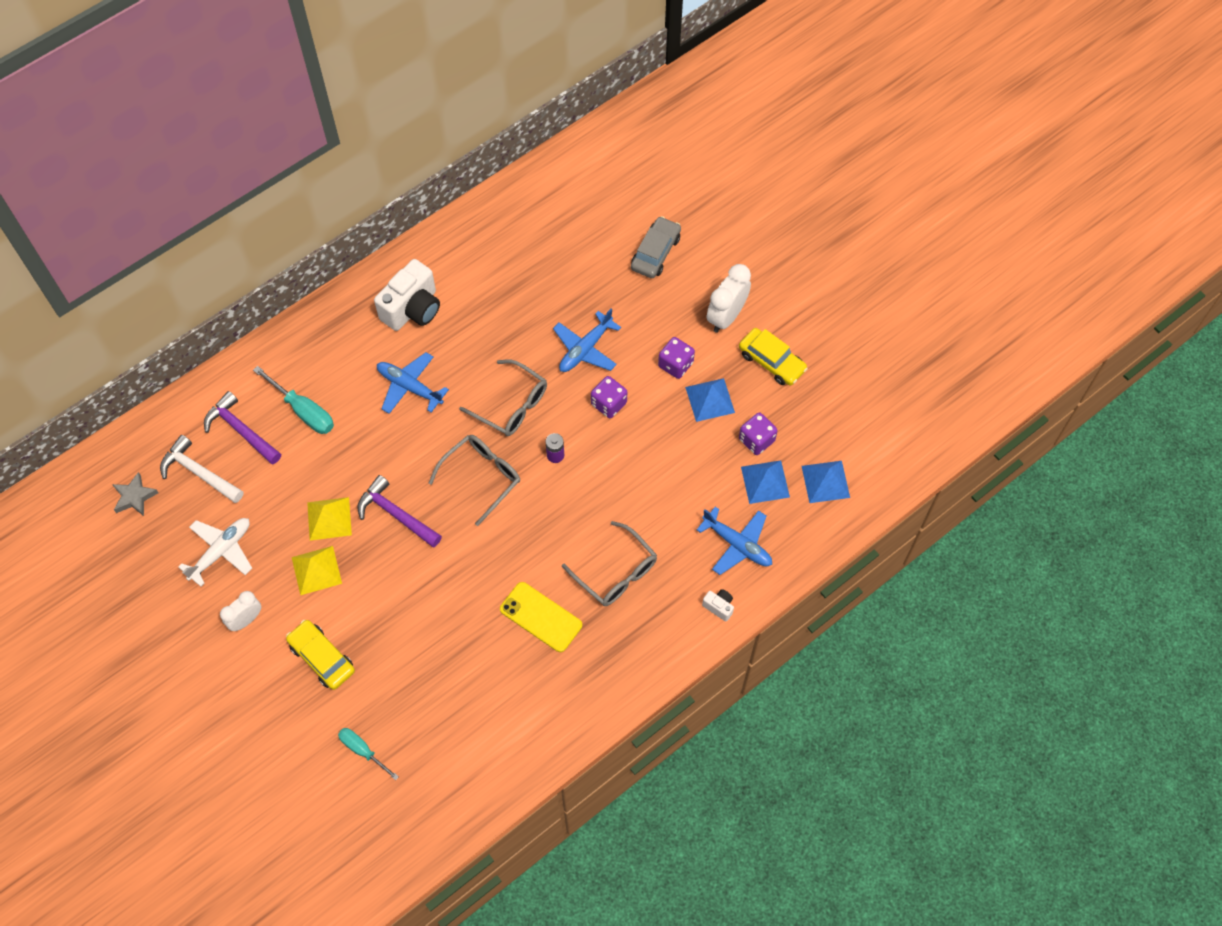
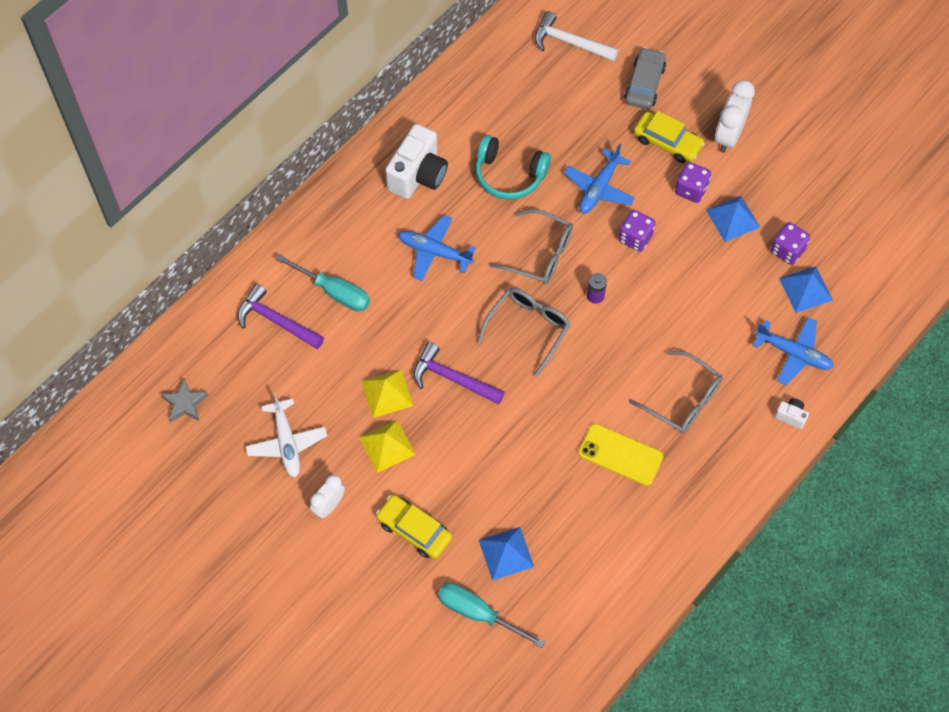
camera: 10 degrees left, 0 degrees up
(199, 473) = (244, 369): white hammer -> white hammer (570, 42)
(221, 551) = (287, 443): white plane -> white plane turned 135 degrees clockwise
(362, 750) = (477, 613): turquoise screwdriver -> turquoise screwdriver, size x1.53
(501, 323) = (509, 175): none -> turquoise headphones
(771, 361) = (783, 172): yellow car -> yellow car (667, 142)
(825, 481) = (863, 279): blue pyramid -> blue pyramid (506, 553)

